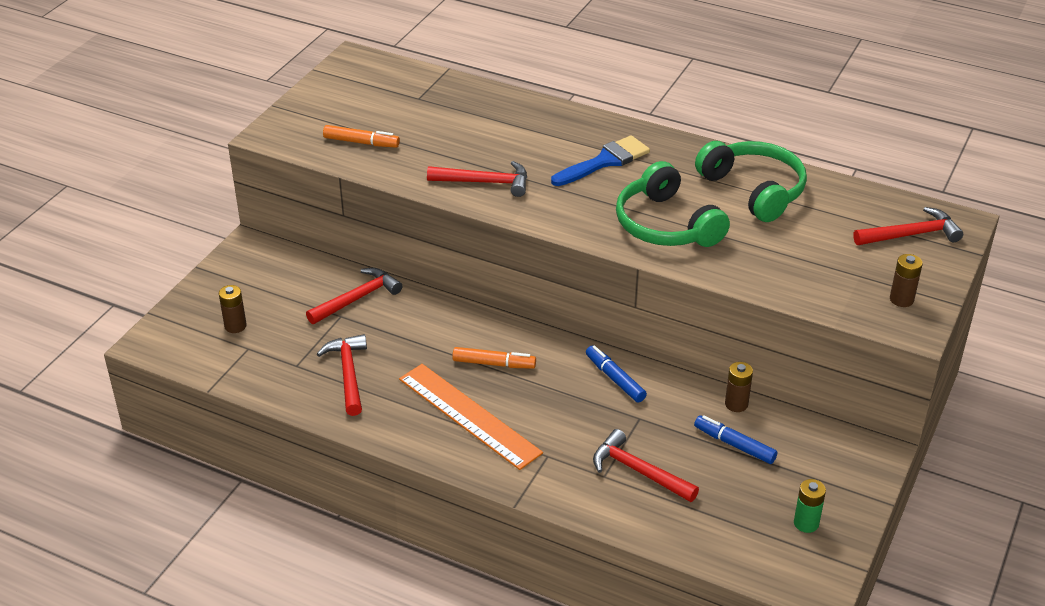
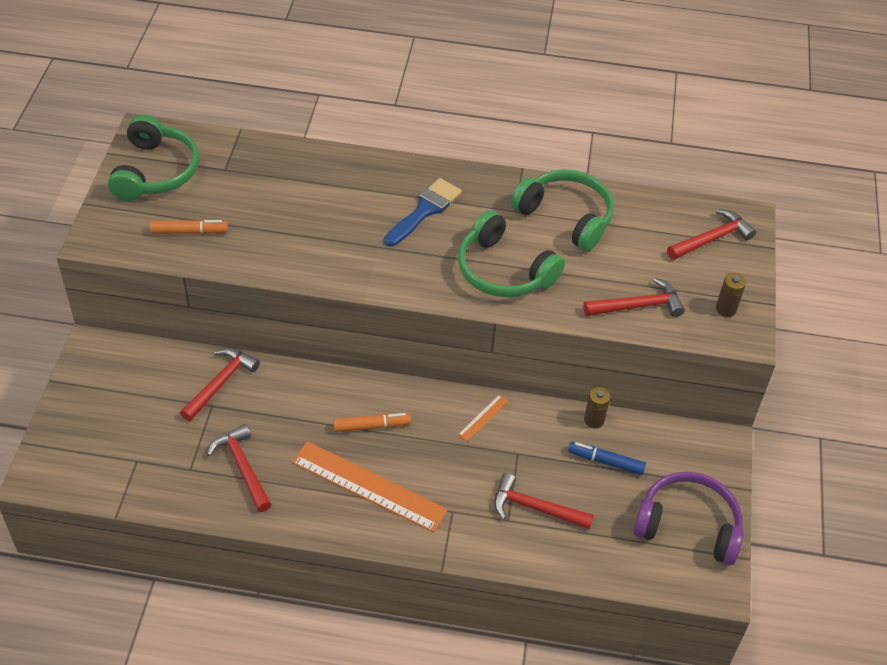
camera: 20 degrees left, 10 degrees up
(235, 326) = (115, 439): brown battery -> none
(351, 90) = (155, 171): none -> green headphones
(484, 182) = (324, 255): red hammer -> red hammer (637, 306)
(615, 379) = (483, 417): blue marker -> orange ruler
(806, 523) = (688, 525): green battery -> purple headphones

